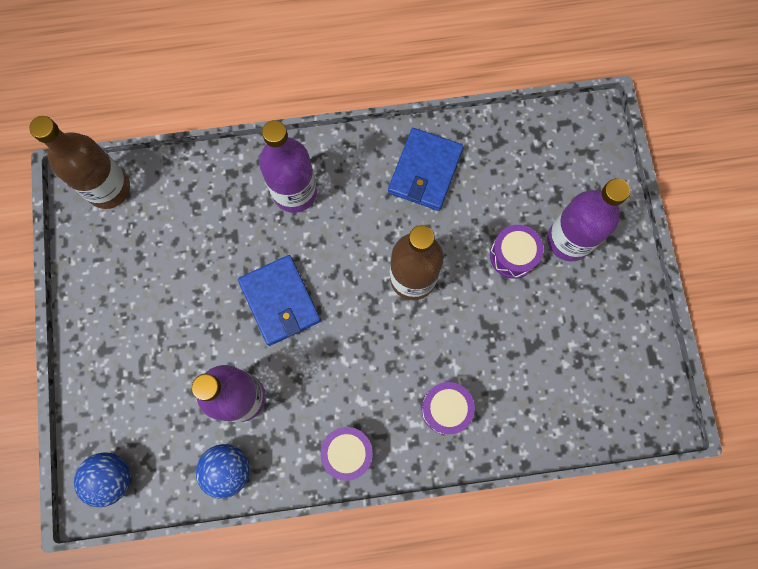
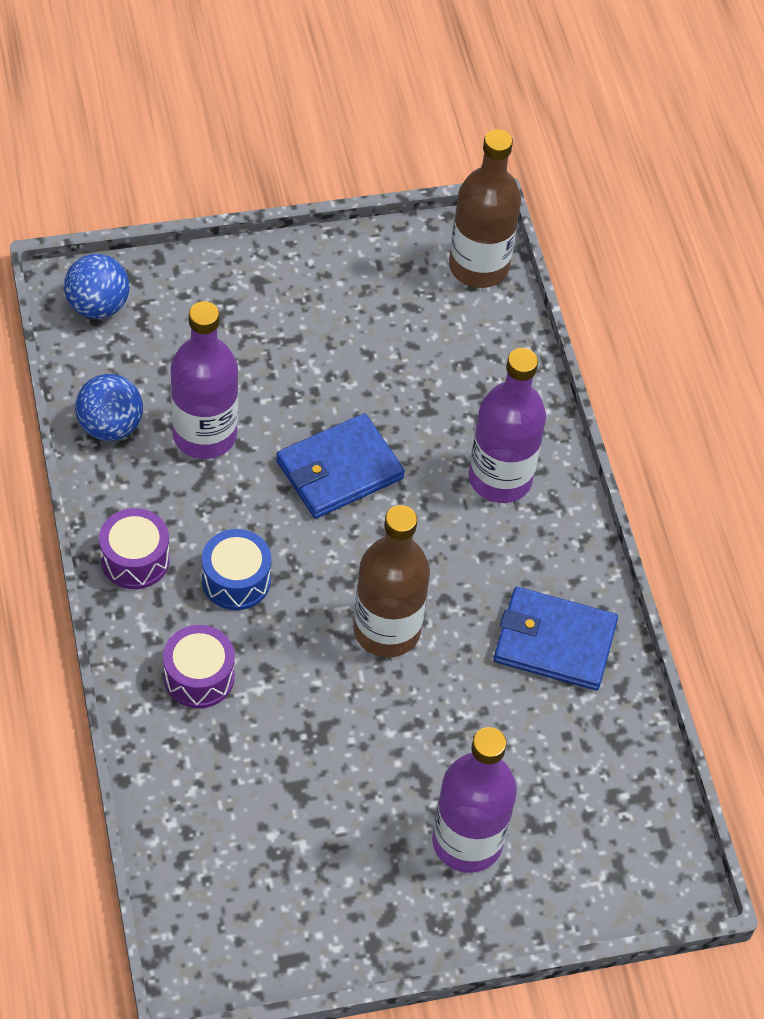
camera: 80 degrees right, 20 degrees down
(368, 379) = (236, 580): none -> blue drum
(513, 255) = (434, 763): purple drum -> none

